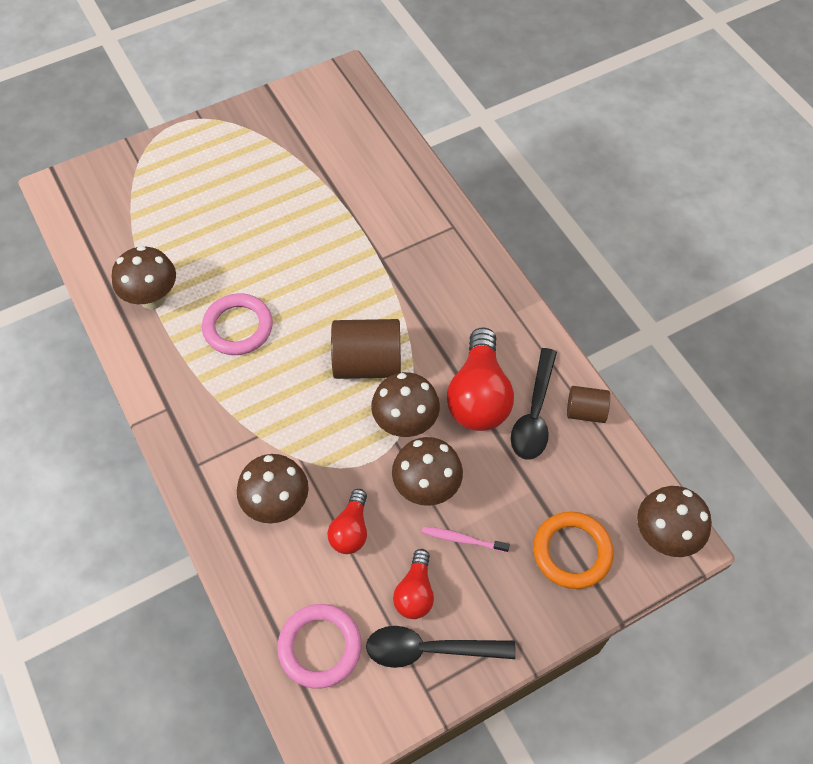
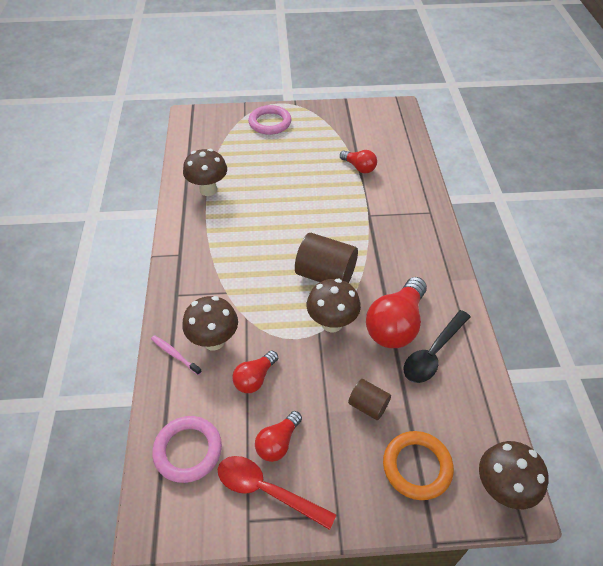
camera: 25 degrees right, 10 degrees down
(238, 327) = (251, 223): pink ring -> pink ring (270, 123)
(336, 191) = (359, 167): none -> red light bulb
(426, 488) = (325, 372): brown mushroom -> none
(429, 649) = (267, 490): black spoon -> red spoon
(463, 539) = (334, 420): pink toothbrush -> pink toothbrush (175, 355)
(585, 411) = (475, 367): brown cylinder -> brown cylinder (368, 406)

